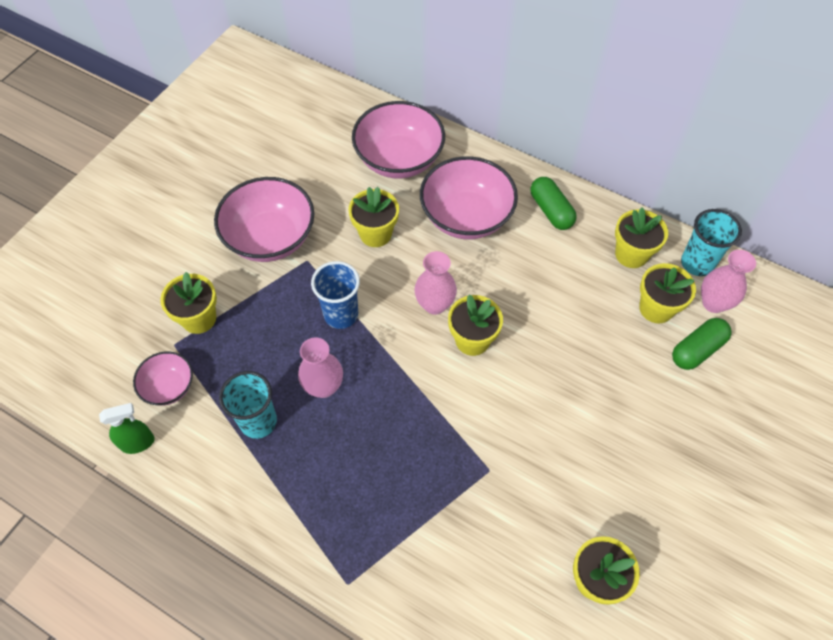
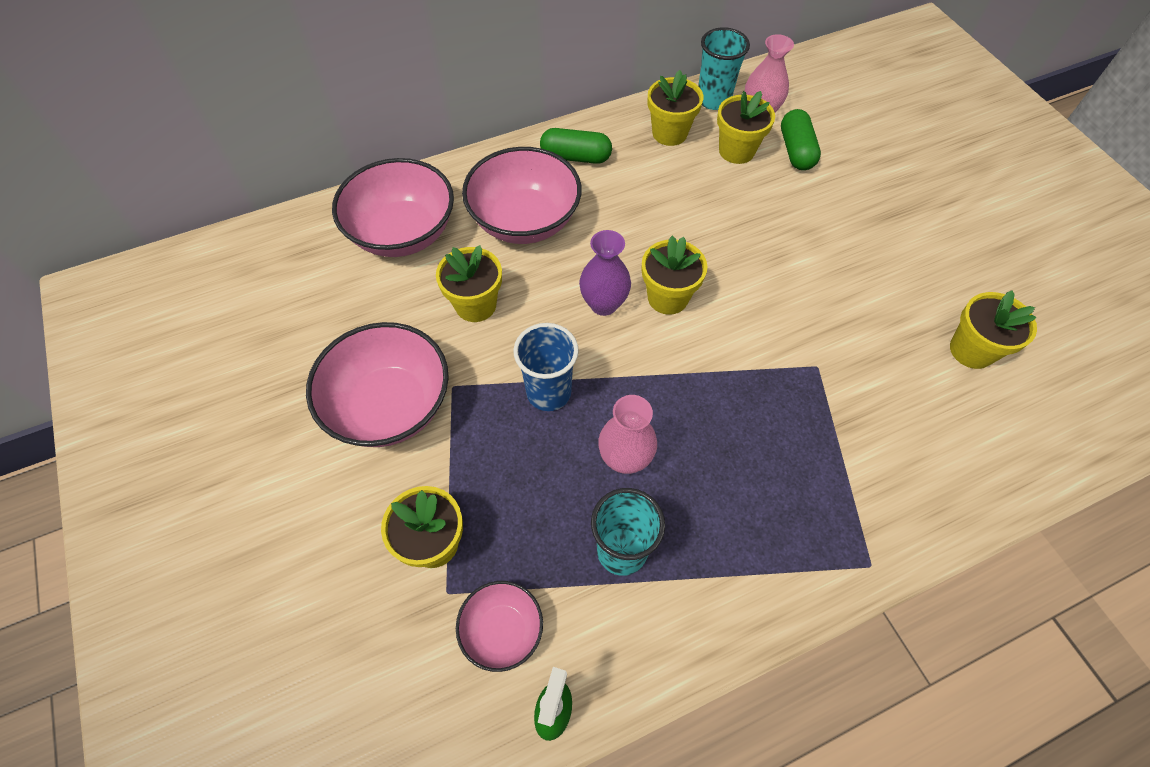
camera: 55 degrees left, 0 degrees up
(435, 304) = (603, 304): pink vase -> purple vase

